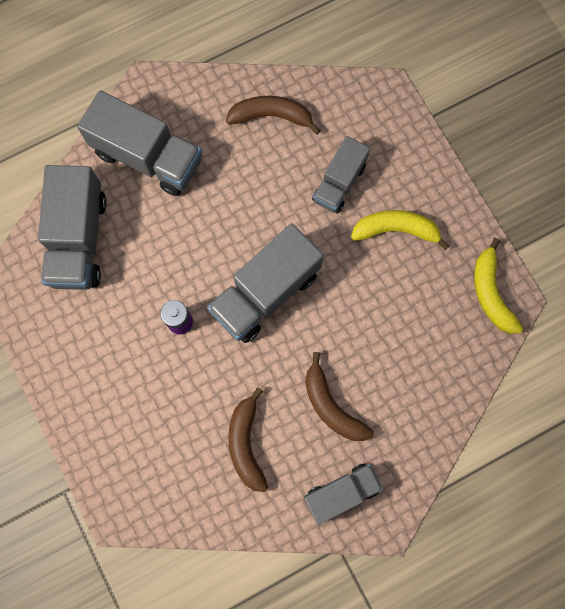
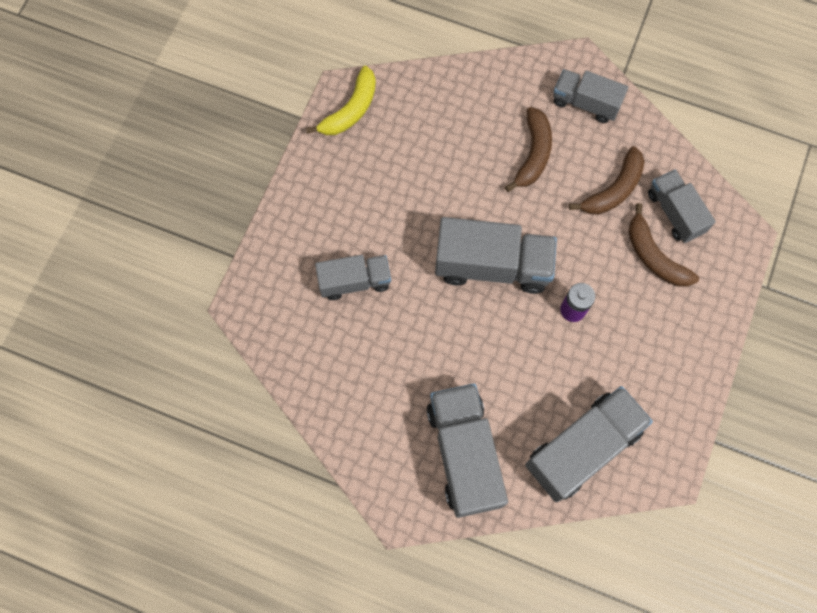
camera: 130 degrees left, 5 degrees down
(185, 475) = (675, 213): none -> grey truck
(272, 116) = (340, 381): brown banana -> brown banana (654, 255)
(396, 230) = (357, 209): yellow banana -> none

